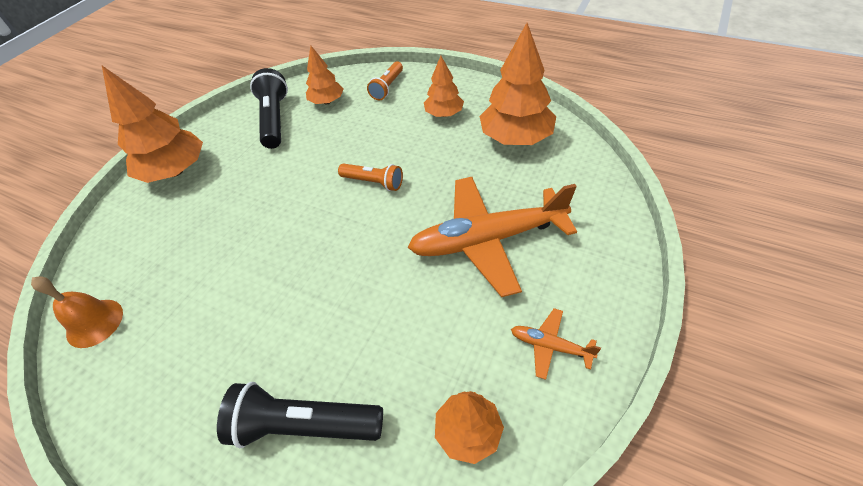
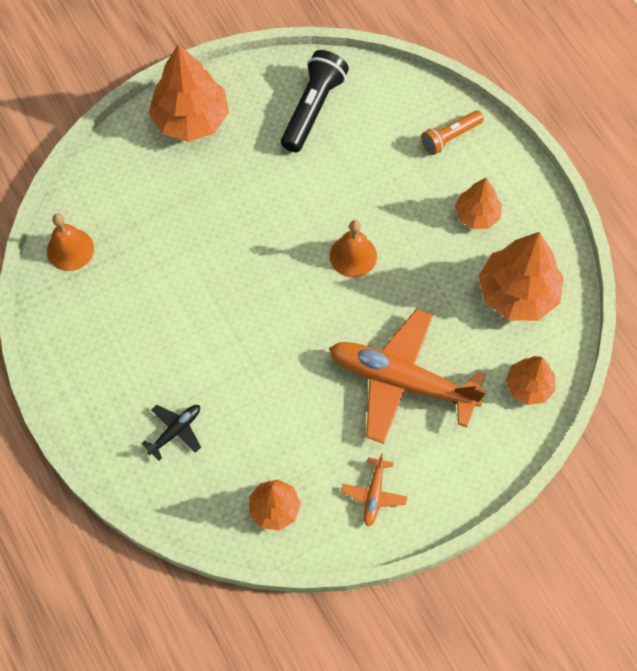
camera: 30 degrees right, 15 degrees up
(304, 425) = (175, 431): black flashlight -> black plane
(327, 101) = (377, 117): orange tree -> orange tree (529, 386)
(373, 182) = (353, 256): orange flashlight -> orange bell
(550, 346) = (374, 495): orange plane -> orange plane turned 135 degrees counterclockwise

